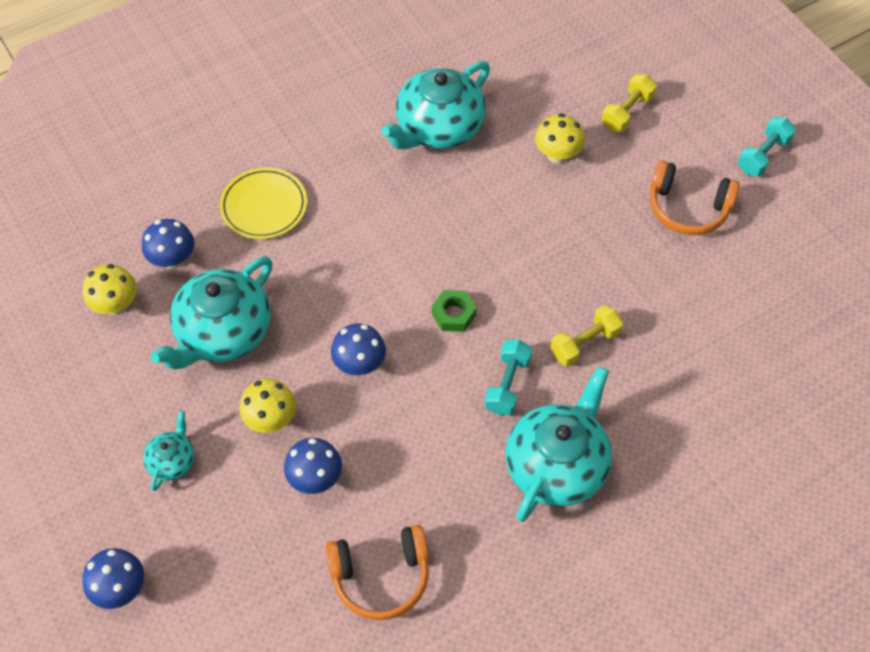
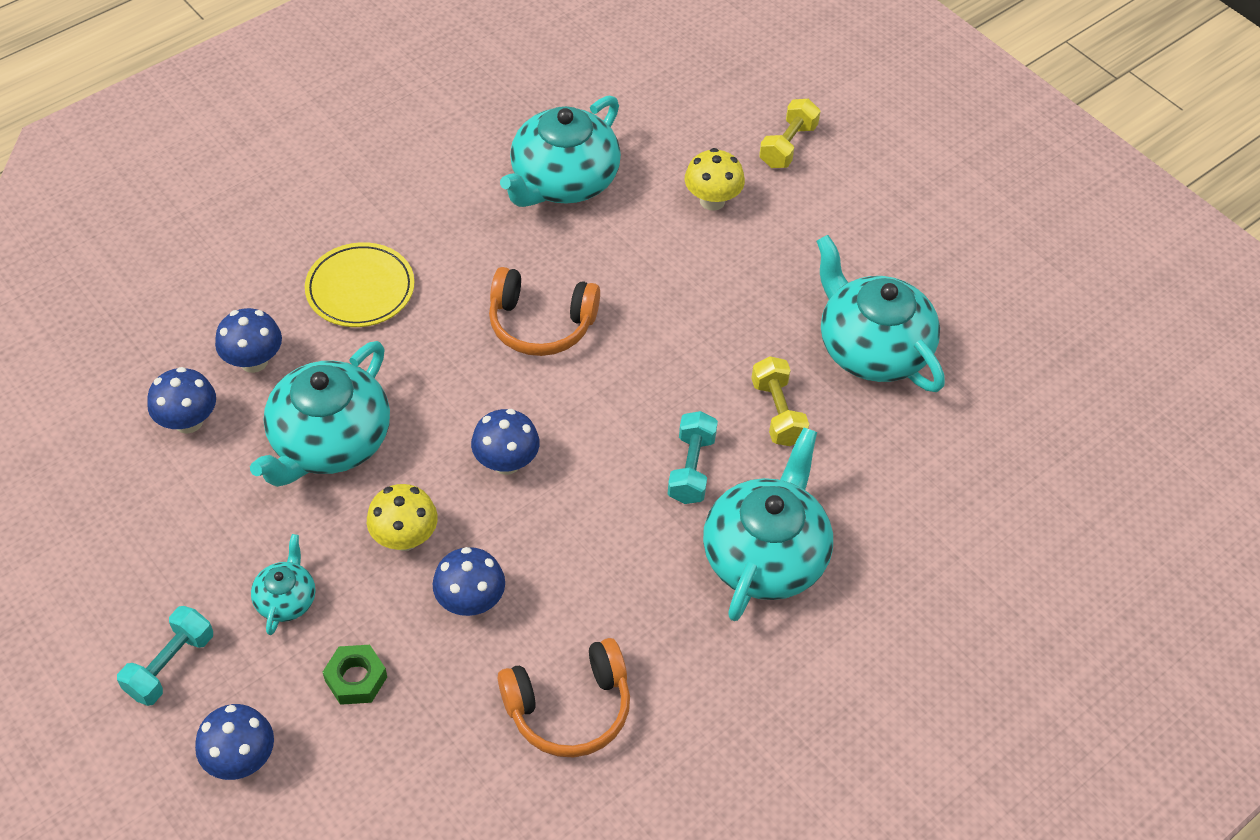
camera: 10 degrees left, 5 degrees down
(116, 305) = (188, 421): yellow mushroom -> blue mushroom
(453, 314) = (614, 393): green nut -> green nut (356, 679)
(585, 343) = (777, 412): yellow dumbbell -> yellow dumbbell turned 60 degrees counterclockwise
(671, 295) = (872, 348): none -> turquoise teapot
(688, 208) = (876, 248): orange headphones -> orange headphones (541, 324)
(763, 155) = (955, 181): turquoise dumbbell -> turquoise dumbbell (170, 665)

